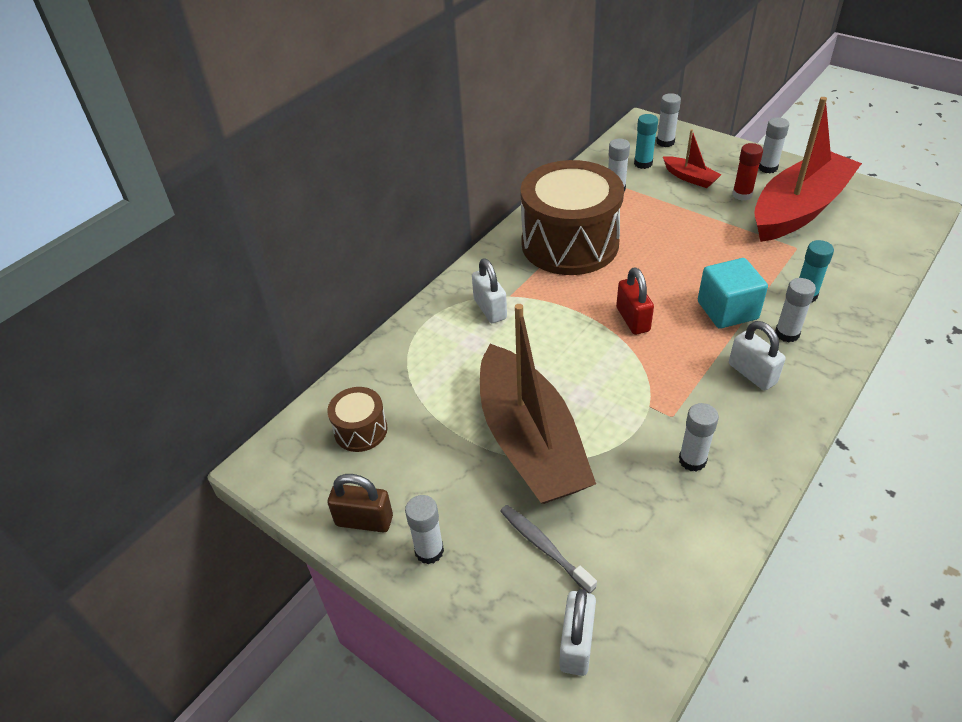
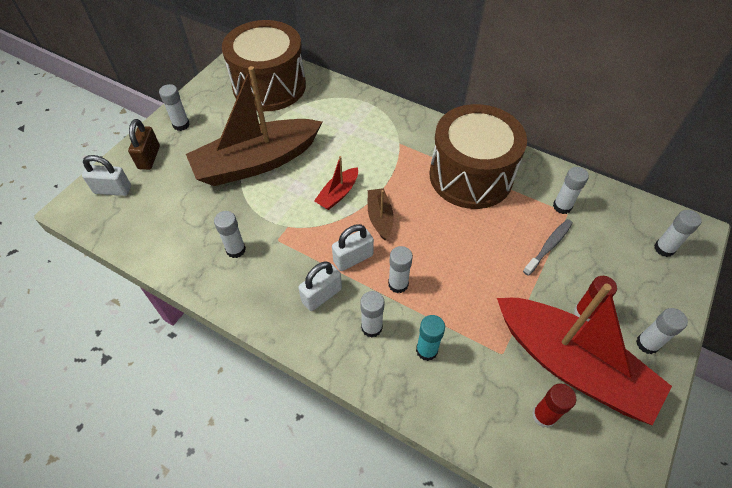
camera: 80 degrees right, 10 degrees up
(360, 430) = (269, 86): brown drum -> brown drum, size x2.26
(364, 520) = (204, 97): brown padlock -> brown padlock (149, 157)
(490, 309) = (383, 133): white padlock -> white padlock (353, 258)
(544, 547) = (176, 173): grey toothbrush -> grey toothbrush (548, 246)
(633, 319) = (380, 217): red padlock -> brown boat
(643, 163) = (614, 228): turquoise glue stick -> none
(690, 178) = (601, 267): red boat -> red boat (338, 194)
(727, 310) = (398, 284): turquoise cube -> white glue stick
(853, 231) = (543, 416): none -> red glue stick

